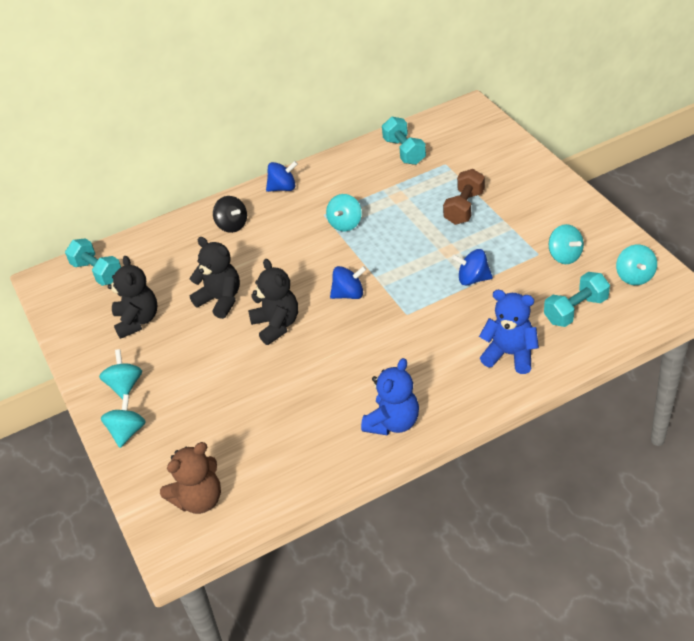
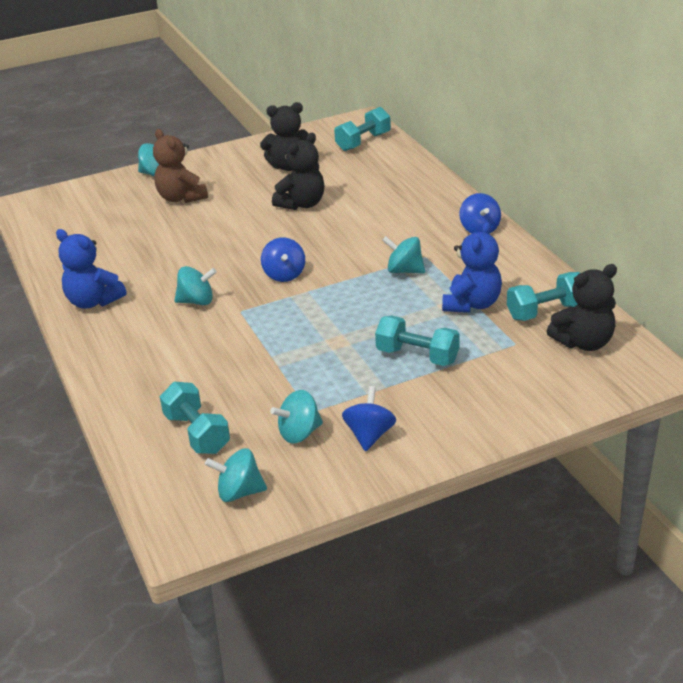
camera: 90 degrees right, 10 degrees down
(125, 386) = (209, 168): turquoise spinning top -> turquoise spinning top (197, 301)
(199, 500) = (65, 210): brown teddy bear -> brown teddy bear (181, 198)
(232, 225) = (418, 203): black spinning top -> none
(276, 325) = (254, 235): black teddy bear -> black teddy bear (584, 342)
(464, 207) = (417, 356): brown dumbbell -> turquoise dumbbell
(472, 279) = (280, 357): blue spinning top -> blue spinning top (369, 435)
(510, 354) = (148, 378): blue teddy bear -> blue teddy bear (472, 304)

